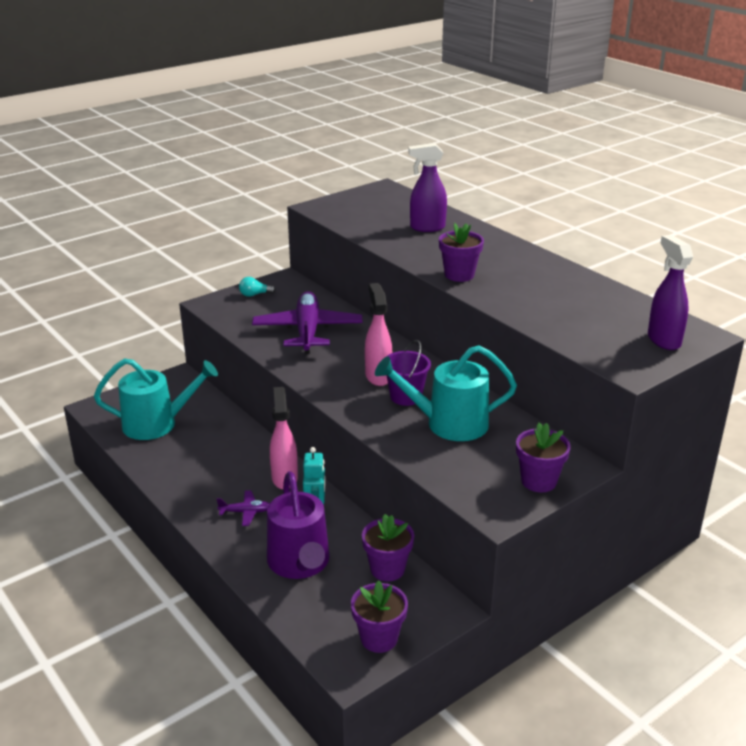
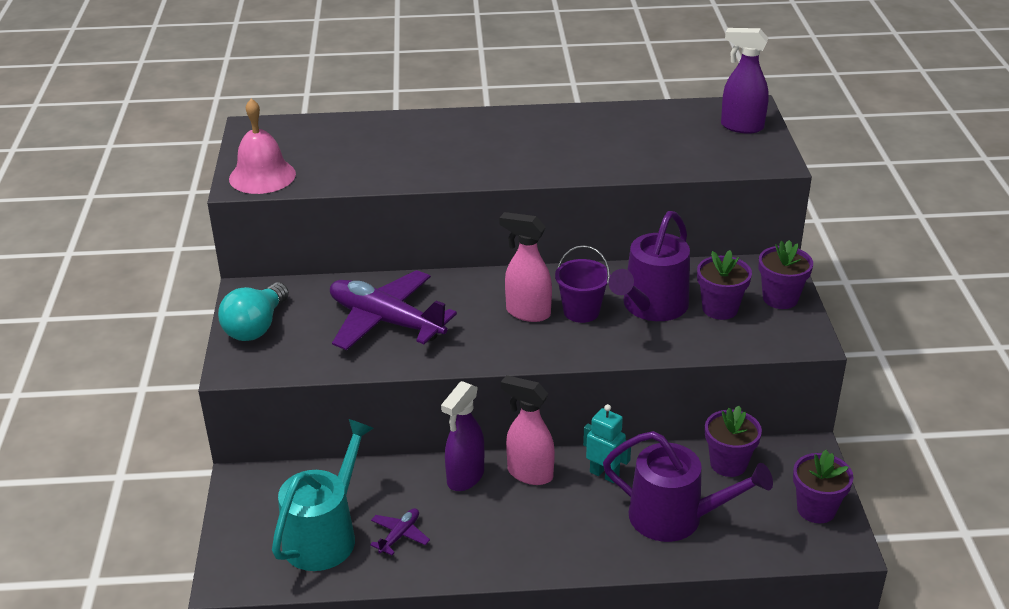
camera: 55 degrees left, 5 degrees up
(246, 512) = (561, 524): purple plane -> purple plane (400, 535)
(254, 294) = (256, 327): turquoise light bulb -> turquoise light bulb, size x1.93
(334, 209) = (262, 176): none -> pink bell
(427, 228) = (388, 143): purple spray bottle -> purple spray bottle (465, 477)
(449, 424) = (651, 306): turquoise watering can -> purple watering can
(459, 275) = (514, 167): purple flower pot -> purple flower pot (720, 309)

